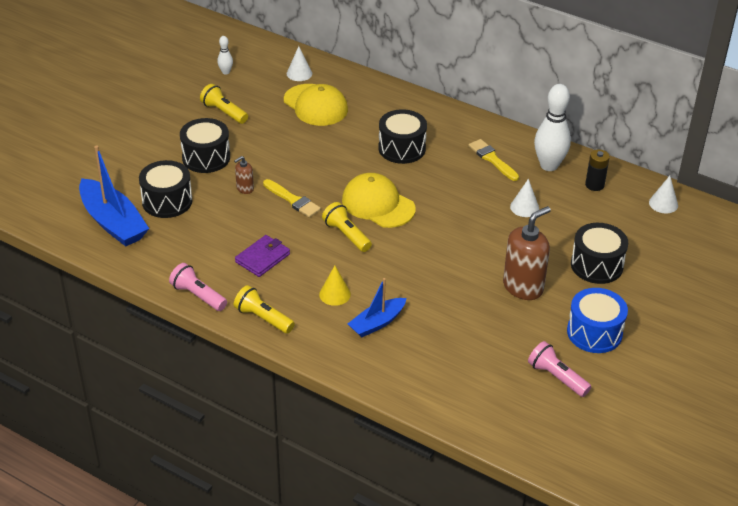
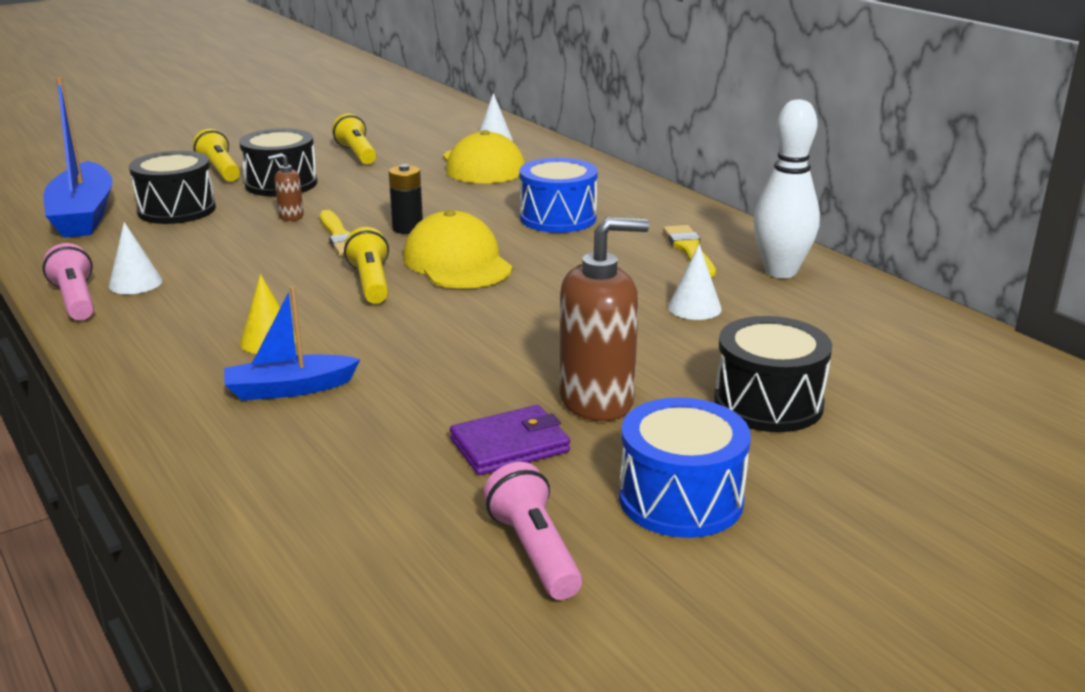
camera: 25 degrees right, 15 degrees down
(226, 72) = (403, 127): white bowling pin -> none
(262, 258) = (219, 282): purple wallet -> purple wallet (509, 445)
(263, 318) = (126, 343): yellow flashlight -> yellow flashlight (220, 171)
(402, 148) = (558, 218): black drum -> blue drum
(594, 185) = (846, 306): black battery -> black battery (407, 228)
(663, 204) = (968, 351): white cone -> white cone (135, 283)

